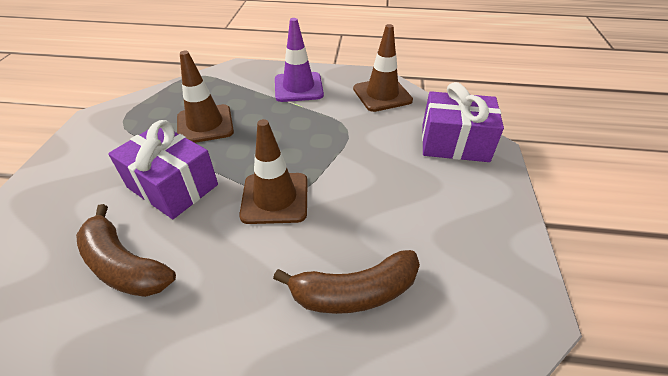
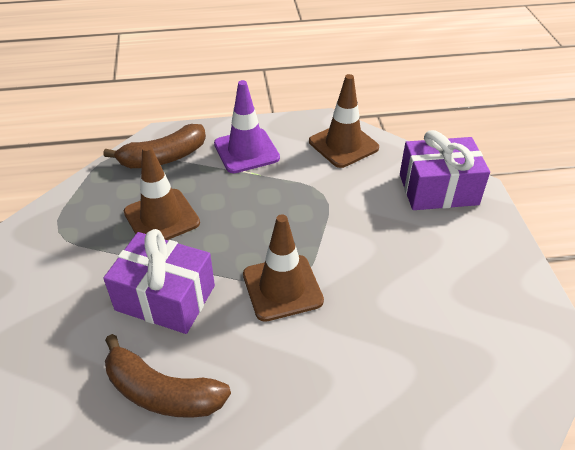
camera: 15 degrees left, 0 degrees up
(355, 292) = (401, 363): brown banana -> brown banana (164, 157)

